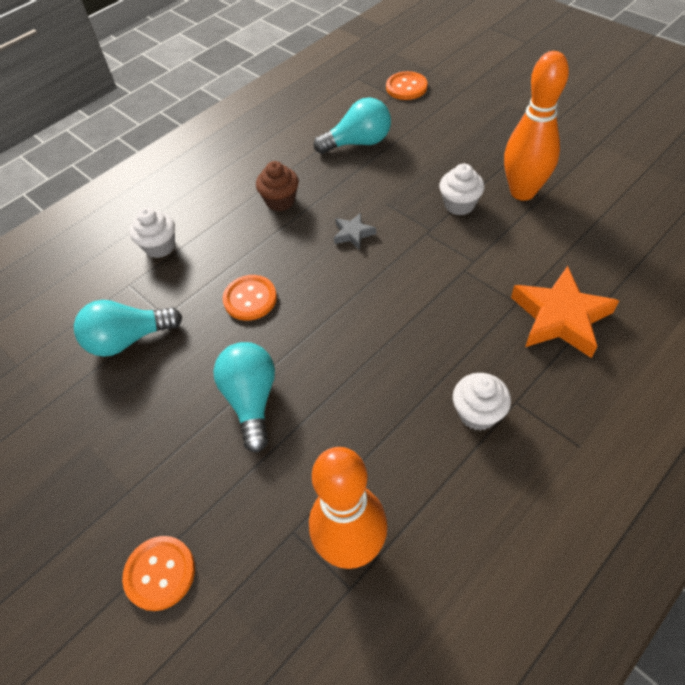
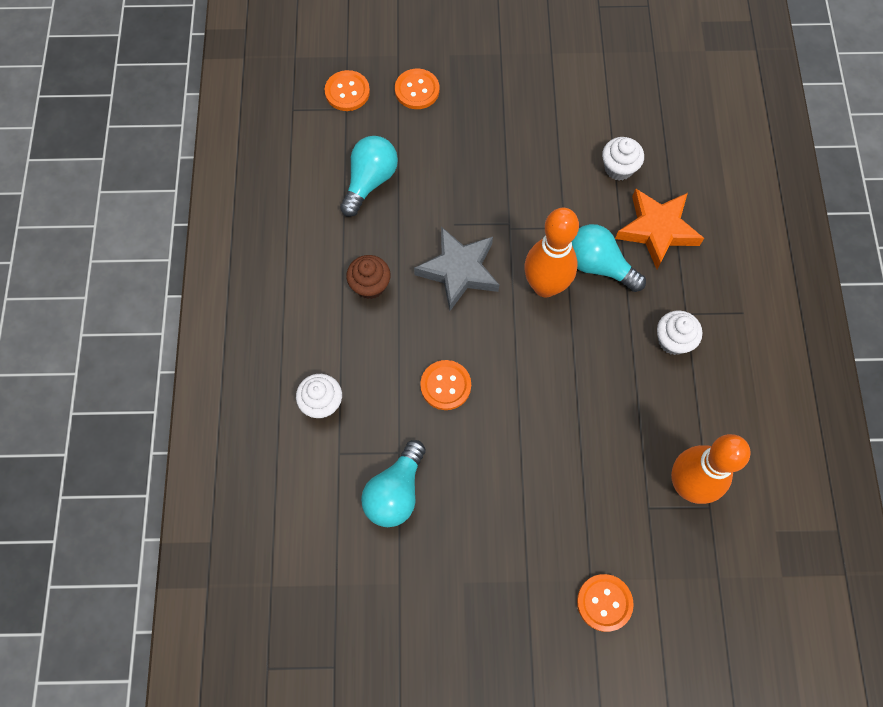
camera: 50 degrees left, 15 degrees up
(251, 400) = (533, 455): turquoise light bulb -> turquoise light bulb (598, 265)
(353, 234) = (459, 271): grey star -> grey star, size x2.03
(458, 111) = (417, 90): none -> orange button
(459, 204) = (508, 185): white cupcake -> white cupcake (618, 168)
(522, 192) = (540, 139): orange bowling pin -> orange bowling pin (545, 286)

